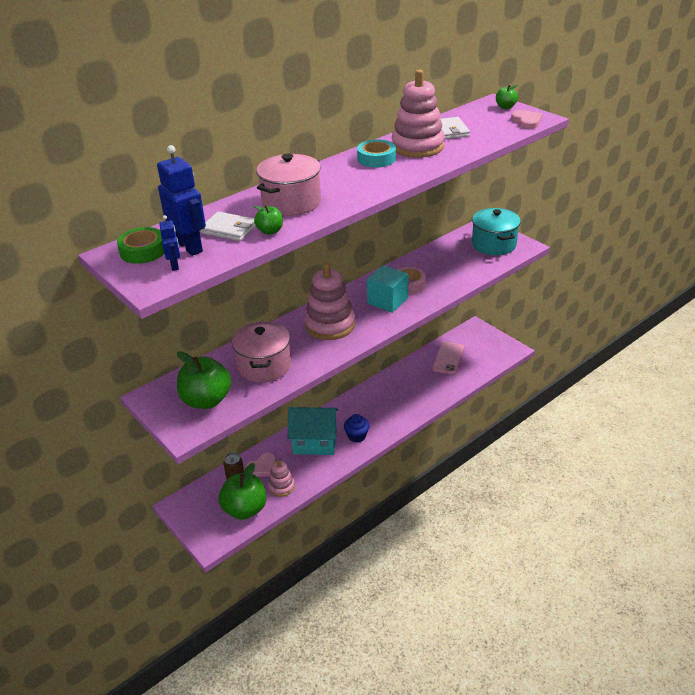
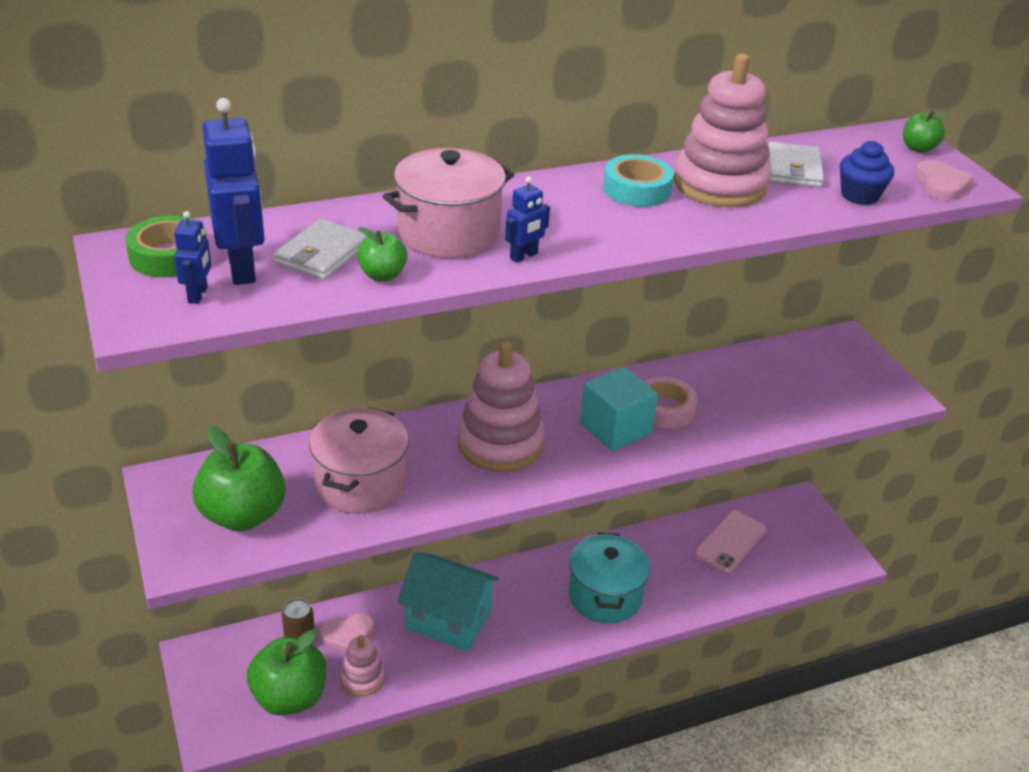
camera: 15 degrees right, 0 degrees up
(229, 229) = (321, 254): white wallet -> white wallet turned 75 degrees clockwise
(339, 204) = (524, 256): none -> blue robot
(357, 436) = (519, 631): blue cupcake -> blue cupcake (859, 195)
(493, 244) = (847, 377): turquoise pot -> turquoise pot (605, 596)

